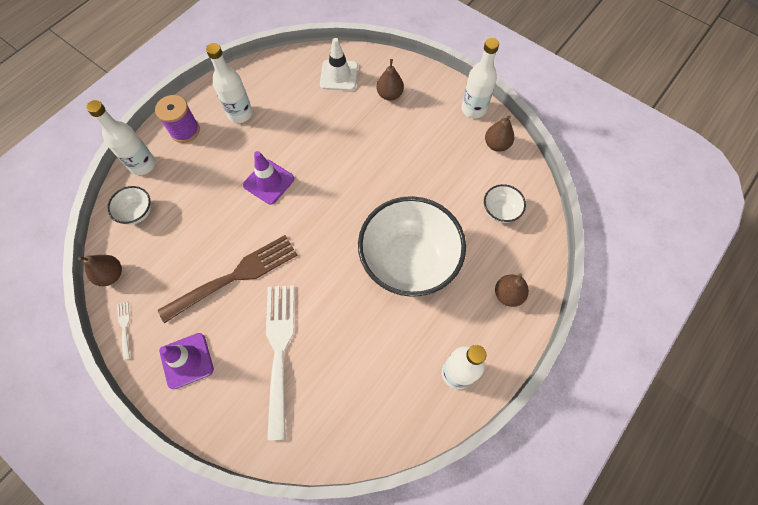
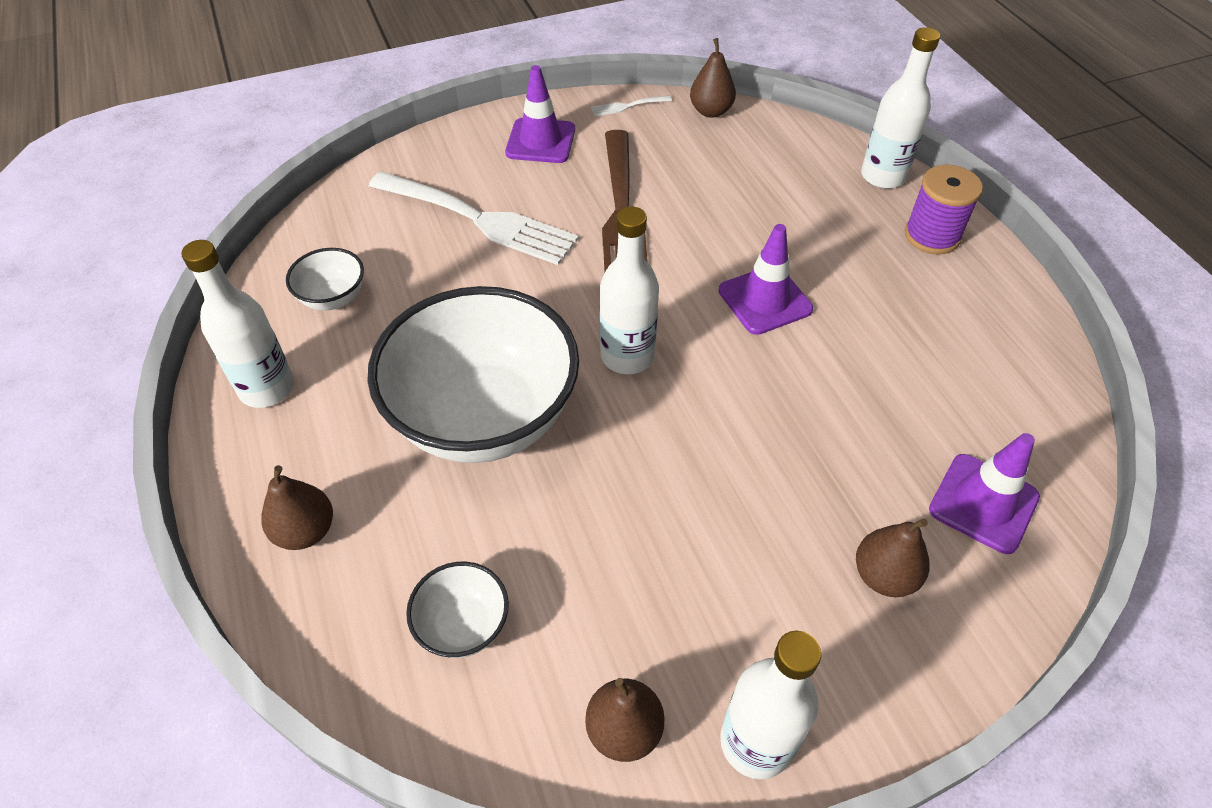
camera: 120 degrees right, 15 degrees down
(124, 327) = (627, 106): white fork -> white fork turned 150 degrees clockwise
(137, 212) = (795, 152): white bowl -> white bowl (333, 298)
(240, 114) = (940, 312): white bottle -> white bottle (627, 356)
(339, 75) = (983, 503): white traffic cone -> purple traffic cone

